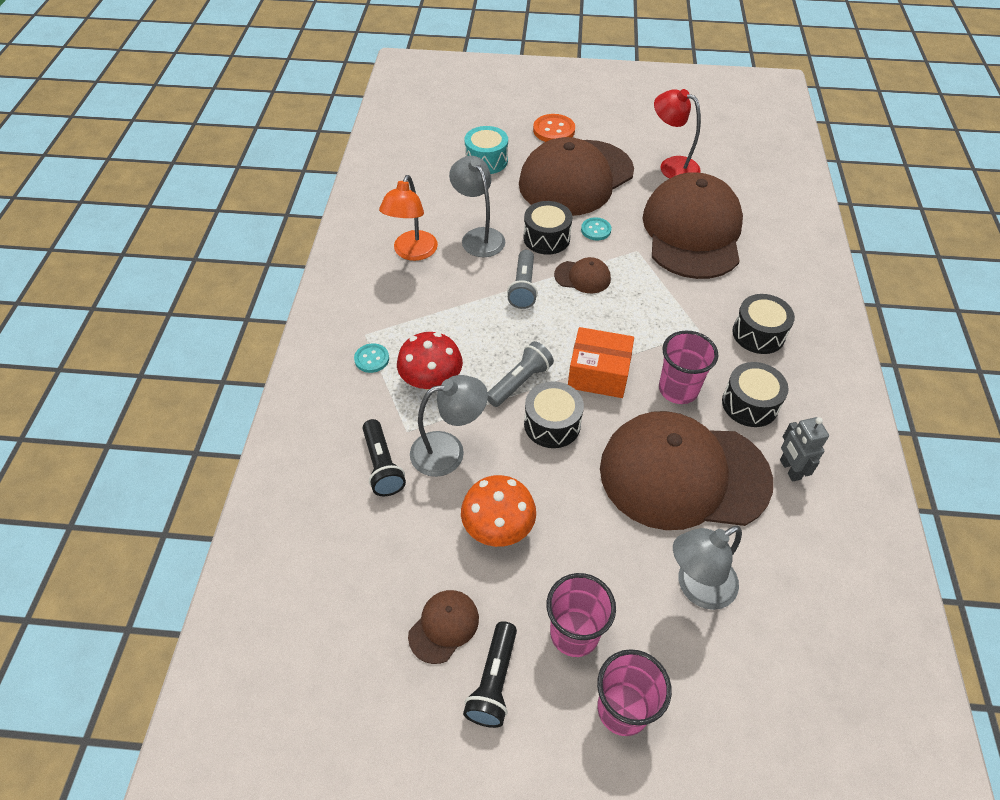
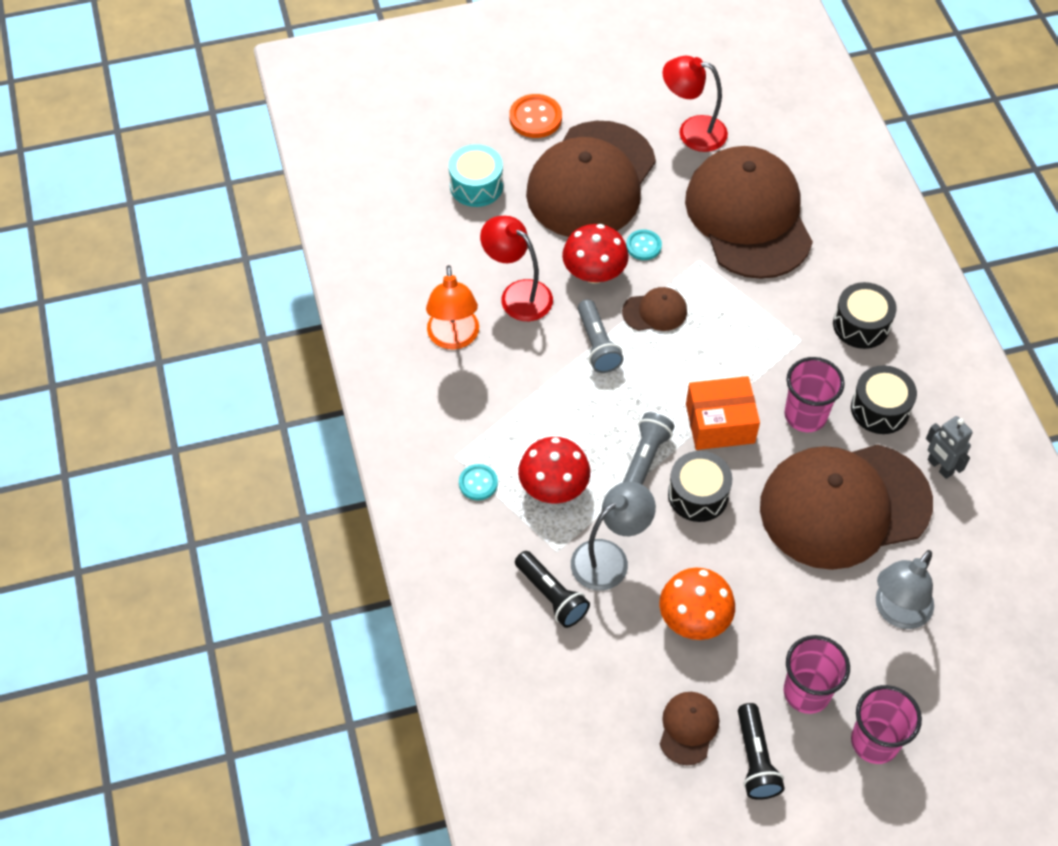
camera: 20 degrees left, 5 degrees up
(478, 236) = (517, 294): grey lamp -> red lamp
(546, 238) = (594, 273): black drum -> red mushroom

